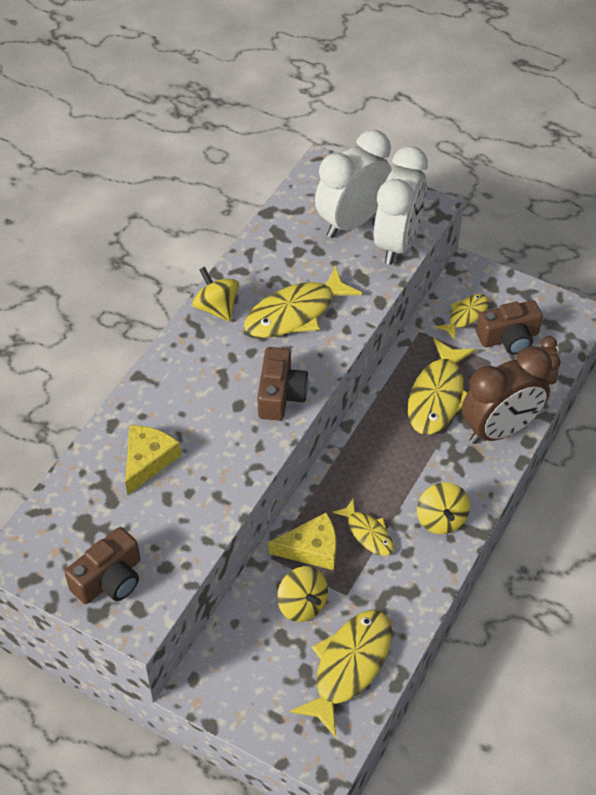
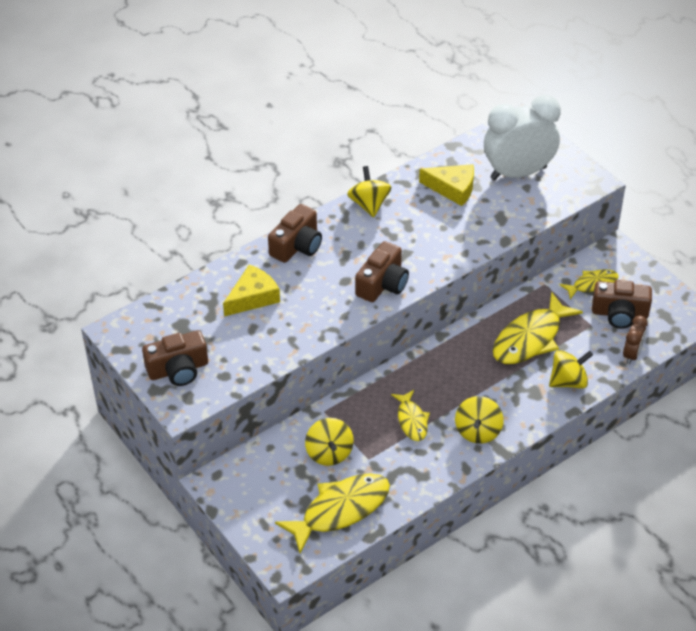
camera: 25 degrees right, 5 degrees down
(164, 382) = (297, 246): none -> brown camera
(295, 313) = (430, 228): yellow fish -> none
(311, 549) = (360, 416): yellow cheese -> yellow cheese (452, 189)
(397, 243) = (547, 200): white clock -> none
(500, 430) = (568, 381): brown clock -> yellow spinning top

